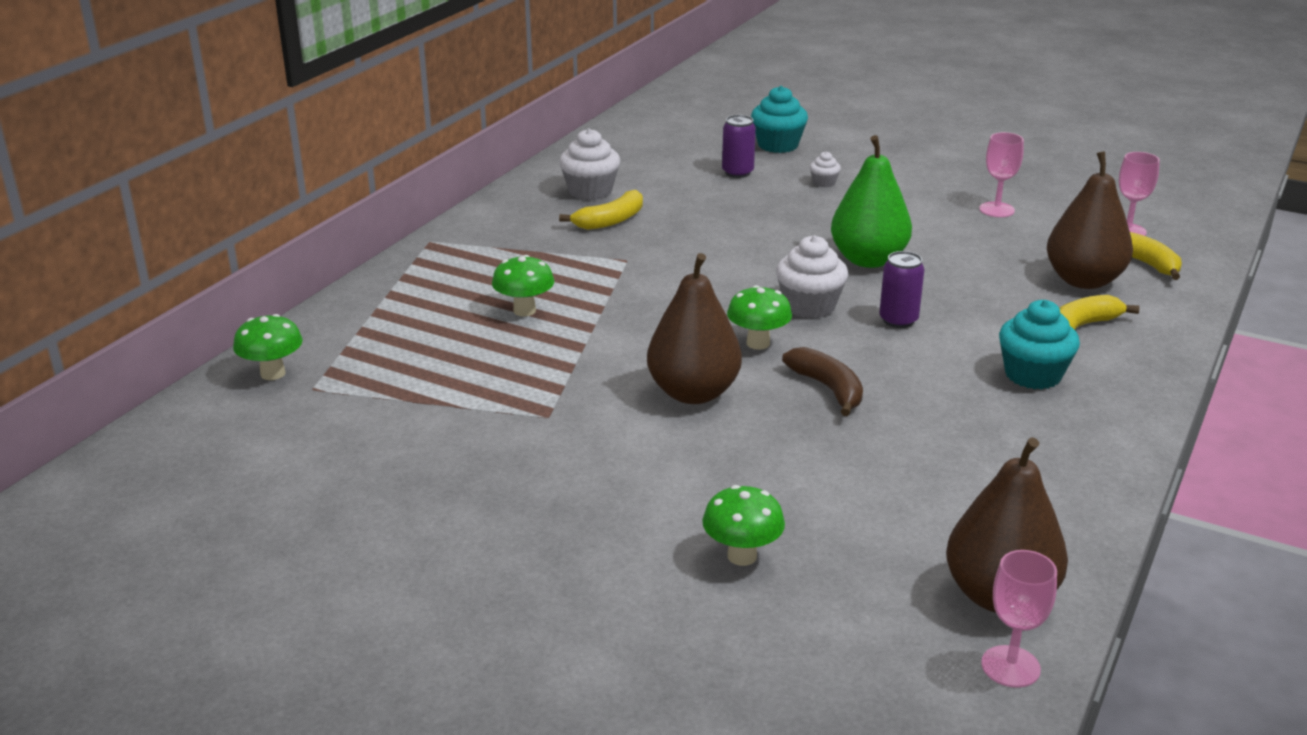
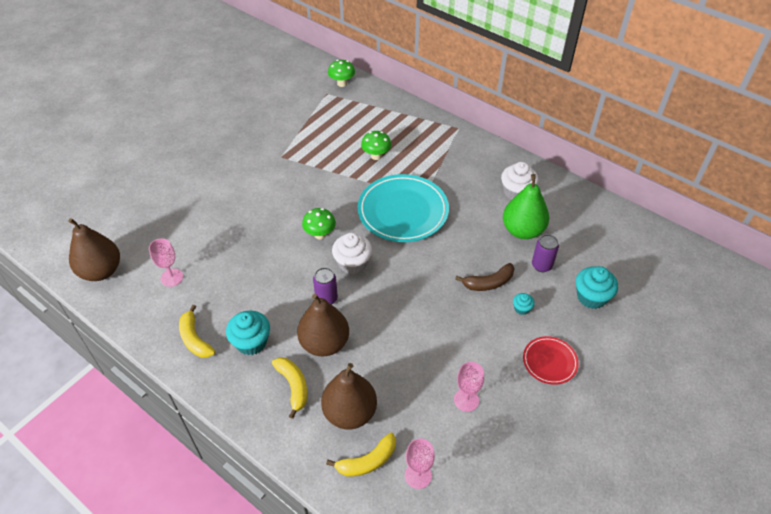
camera: 100 degrees right, 20 degrees up
(610, 221) = (474, 196): yellow banana -> yellow banana (195, 339)
(667, 274) = (403, 211): none -> turquoise plate
(693, 393) = (283, 204): brown pear -> brown pear (324, 343)
(742, 556) = (163, 200): green mushroom -> none
(824, 183) = (521, 308): white cupcake -> turquoise cupcake
(828, 388) = (269, 252): brown banana -> brown banana (488, 283)
(868, 260) = (402, 304): green pear -> green pear (522, 230)
(899, 166) = (549, 362): none -> red plate
(1010, 666) = (65, 262): pink goblet -> pink goblet (171, 277)

